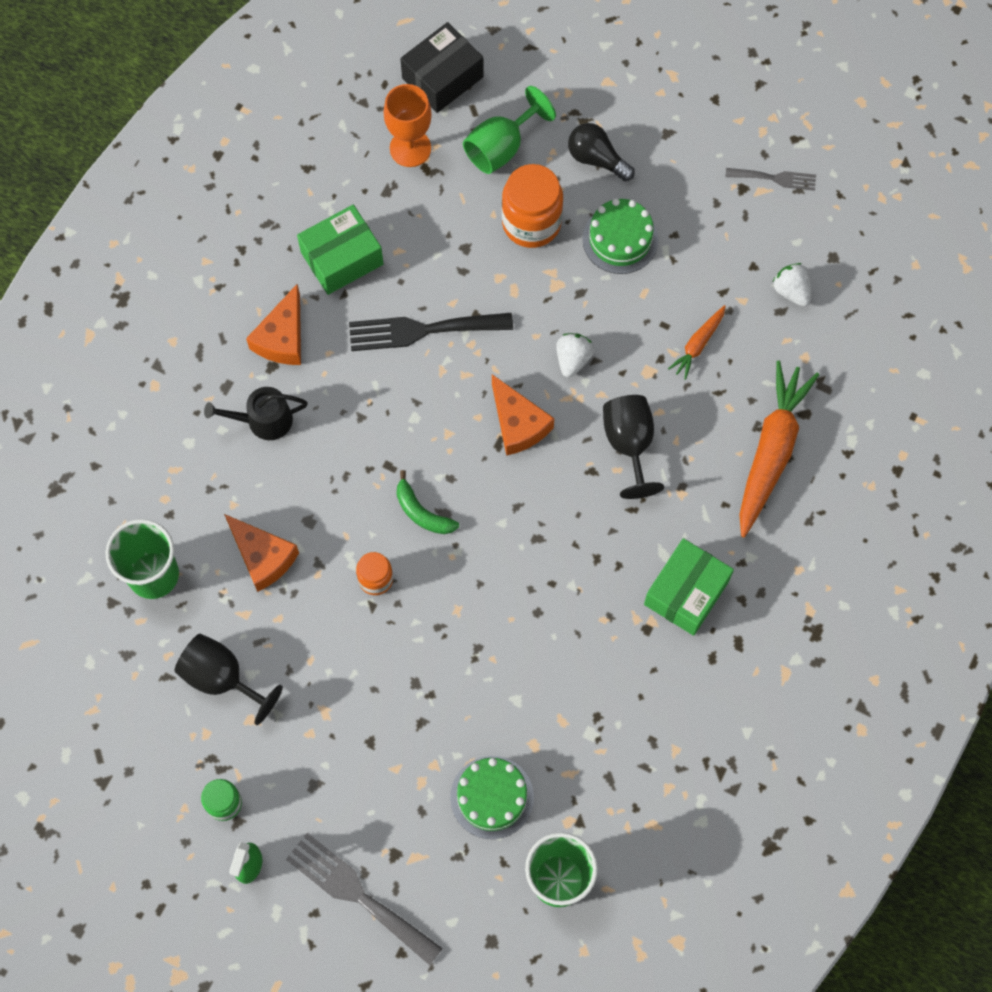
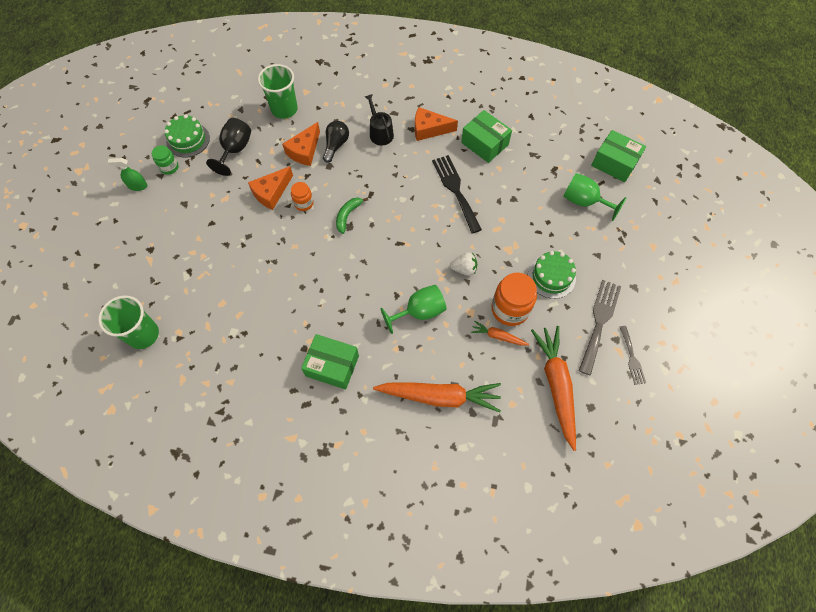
camera: 75 degrees right, 5 degrees down
(358, 895) = (126, 237): grey fork -> grey fork (599, 322)
(410, 148) = (563, 158): orange goblet -> none
(442, 77) = (614, 163): black box -> green box
(492, 797) = (188, 289): green cake -> green cake (188, 140)
(518, 424) = (414, 250): orange cheese -> orange cheese (271, 193)
(531, 223) = (542, 228): orange jar -> orange jar (510, 309)
(596, 159) = (599, 252): black light bulb -> black light bulb (336, 145)
(629, 444) = (419, 312): black goblet -> green goblet
(791, 291) = (556, 385): white strawberry -> orange carrot

